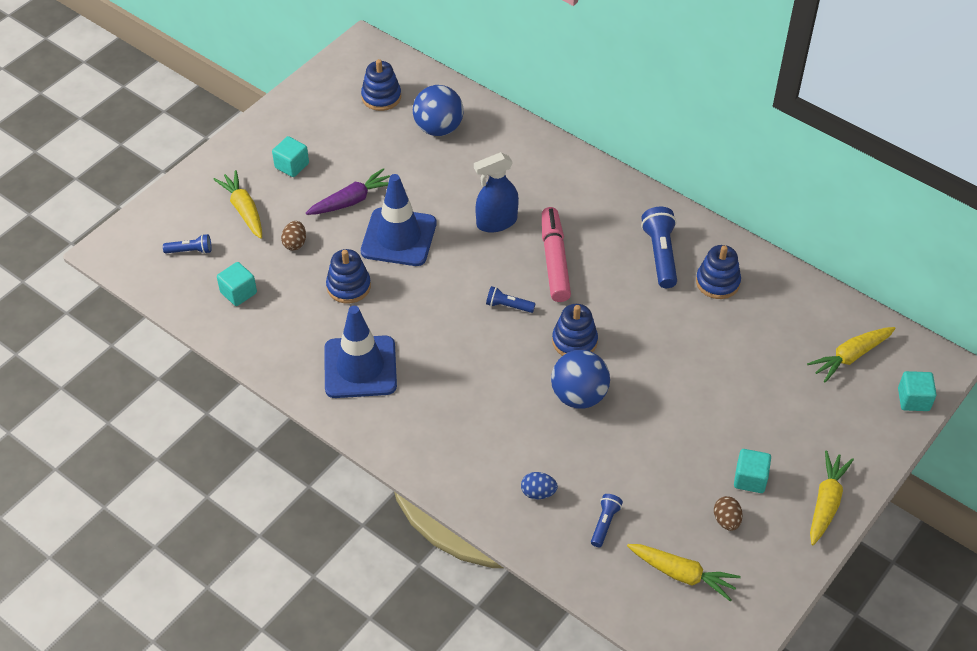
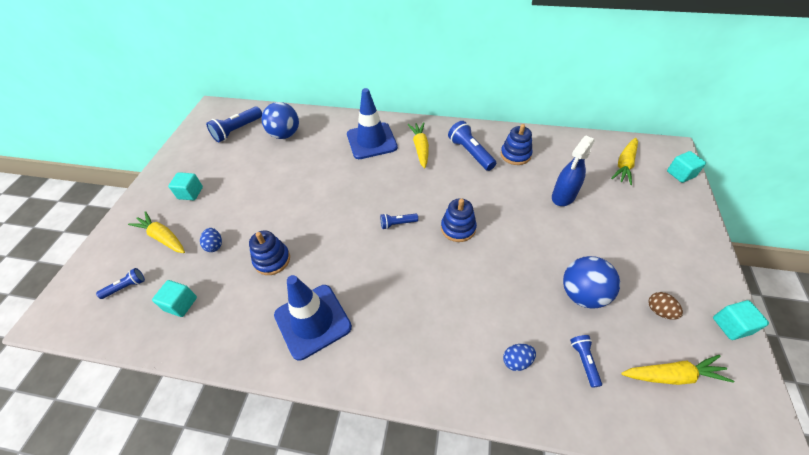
camera: 25 degrees left, 0 degrees up
(295, 243) = (215, 245): brown egg -> blue egg
(352, 200) = (246, 199): purple carrot -> none
(381, 97) = (237, 130): blue stacking toy -> blue flashlight
(398, 237) = (293, 210): blue traffic cone -> blue traffic cone (371, 141)
(496, 222) = (355, 174): blue spray bottle -> blue spray bottle (563, 196)
(554, 260) = (408, 182): pink marker -> none
(579, 396) = (489, 265): blue ball -> blue ball (582, 294)
(750, 479) = (645, 271): turquoise cube -> turquoise cube (731, 326)
(826, 502) = (702, 263): yellow carrot -> yellow carrot (420, 148)

